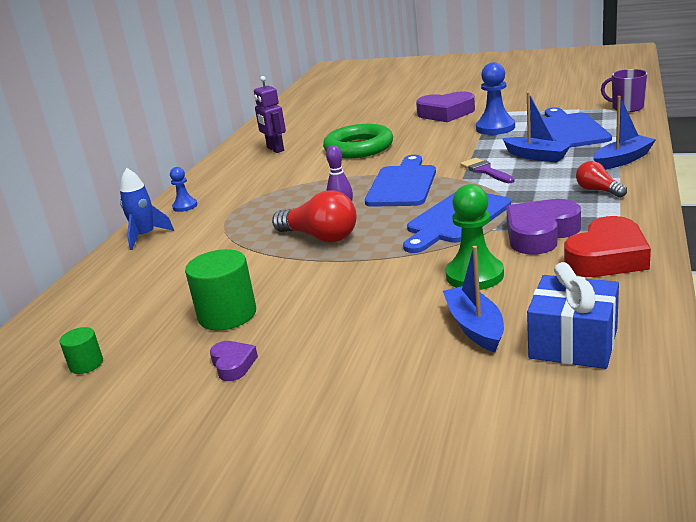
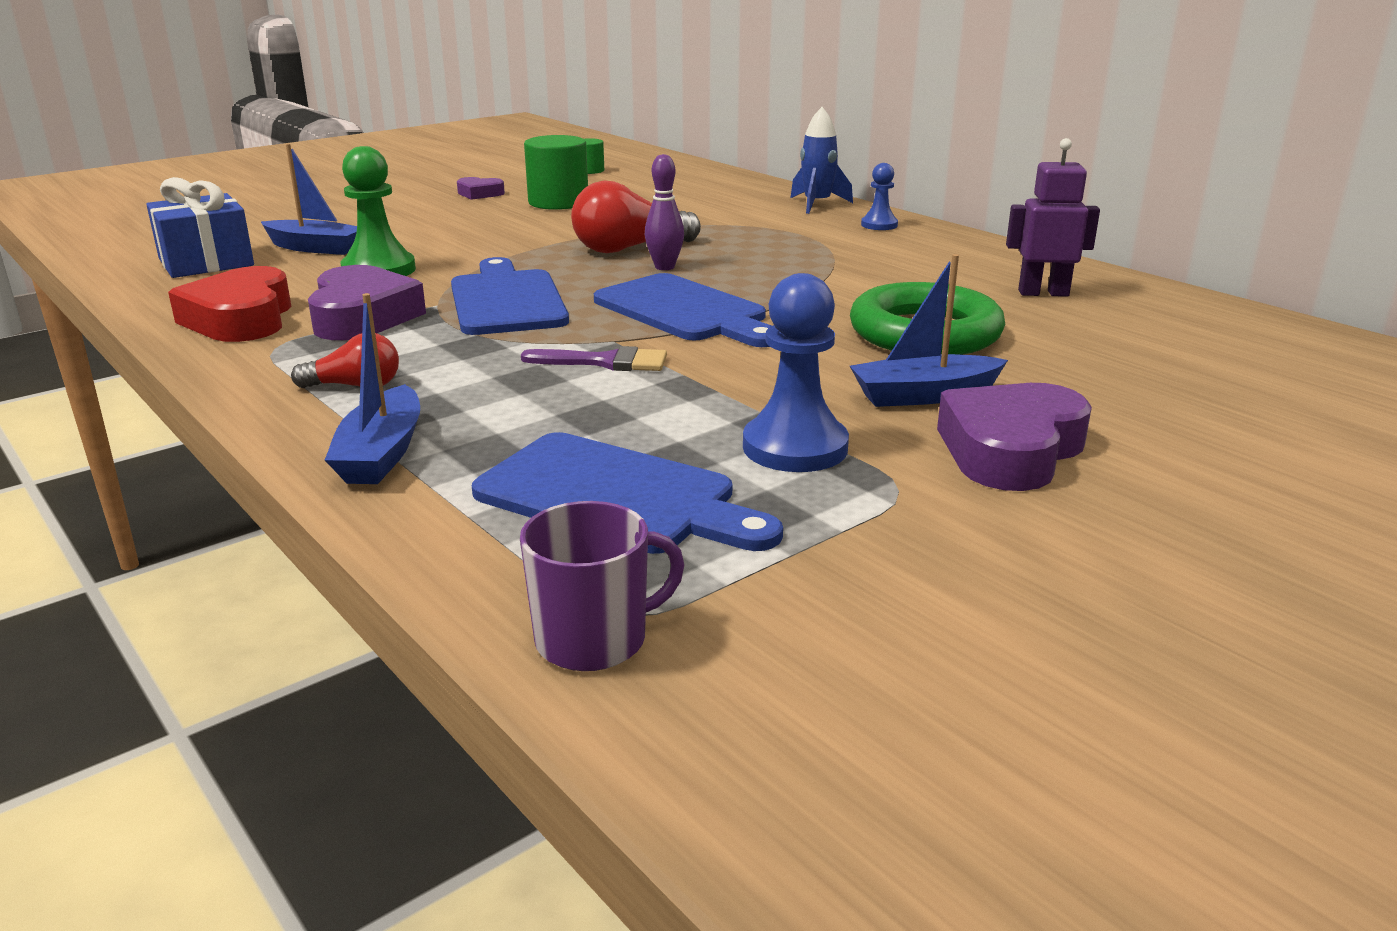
camera: 120 degrees right, 0 degrees up
(536, 156) = (569, 411): blue boat -> blue boat (924, 395)

